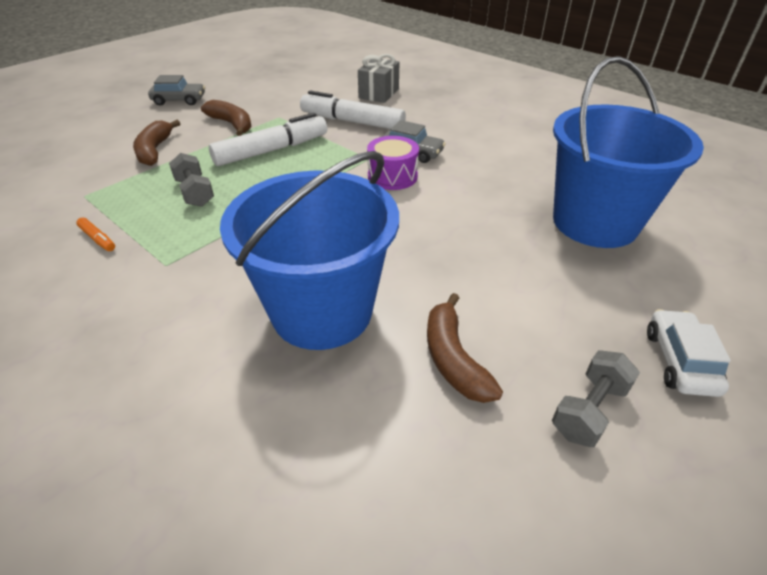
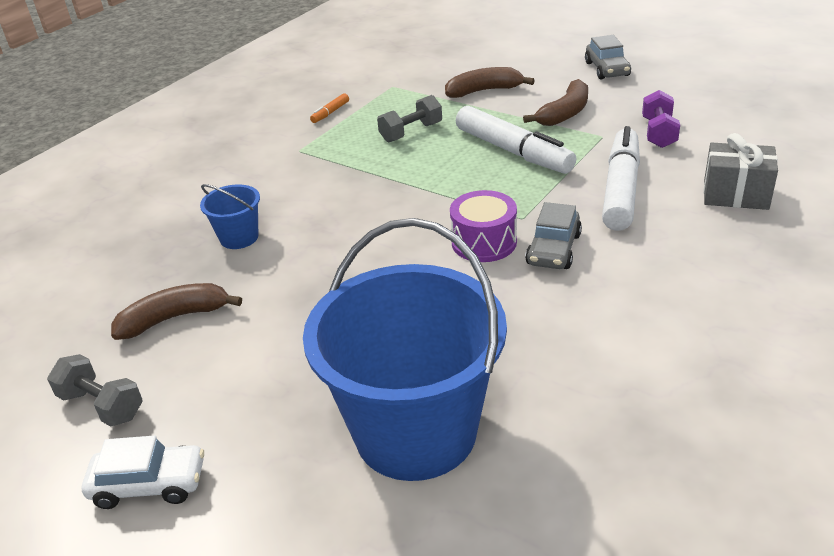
camera: 85 degrees right, 5 degrees down
(291, 100) = (658, 133): none -> purple dumbbell
(322, 311) = (239, 237): blue bucket -> blue bucket, size x0.43

